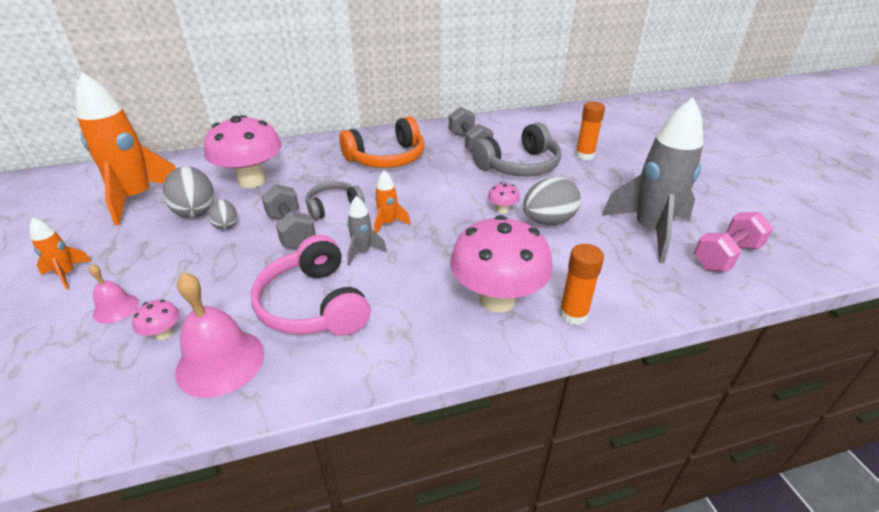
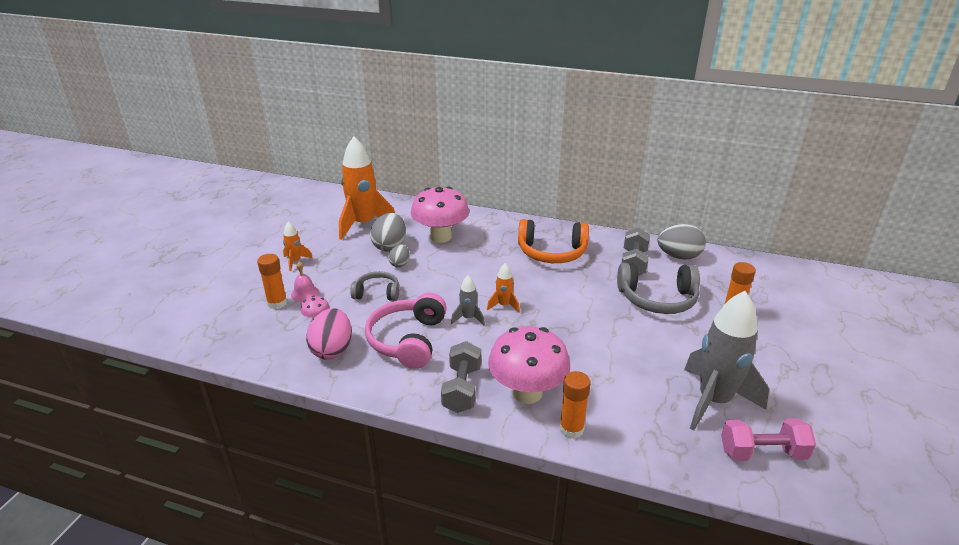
camera: 35 degrees right, 5 degrees down
(79, 339) = (277, 303): none -> orange glue stick
(220, 362) = (332, 350): pink bell -> pink egg
(291, 231) = (435, 284): grey dumbbell -> grey dumbbell (462, 389)
(333, 206) = (478, 277): grey headphones -> grey headphones (377, 293)
(502, 210) = (601, 330): pink mushroom -> none
(548, 221) = (630, 355): grey egg -> grey egg (678, 256)

